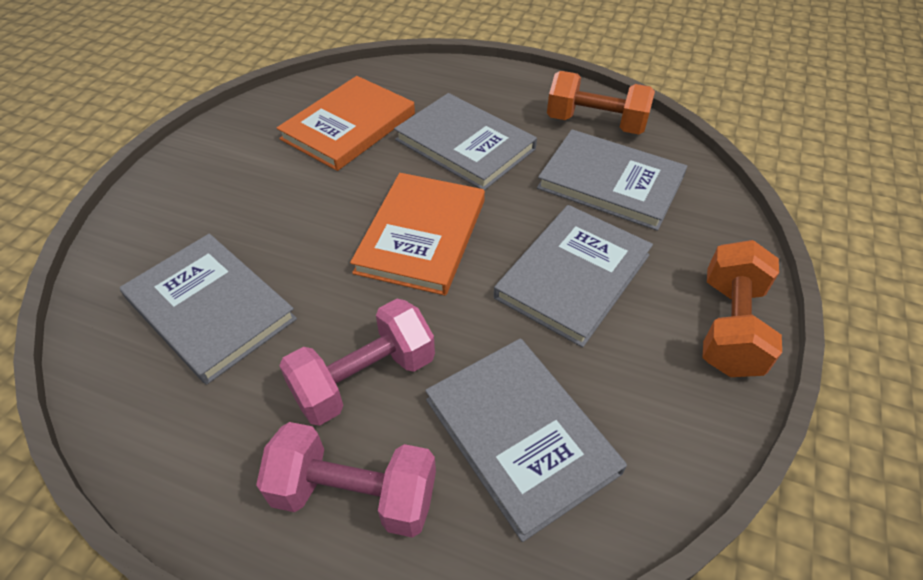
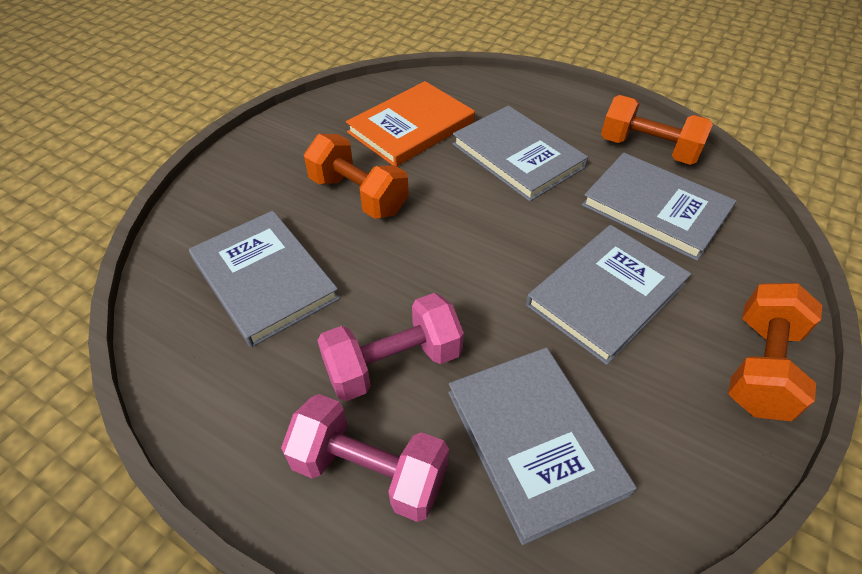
camera: 10 degrees right, 0 degrees up
(302, 206) = (358, 195): none -> orange dumbbell
(421, 236) = (465, 237): orange book -> none

